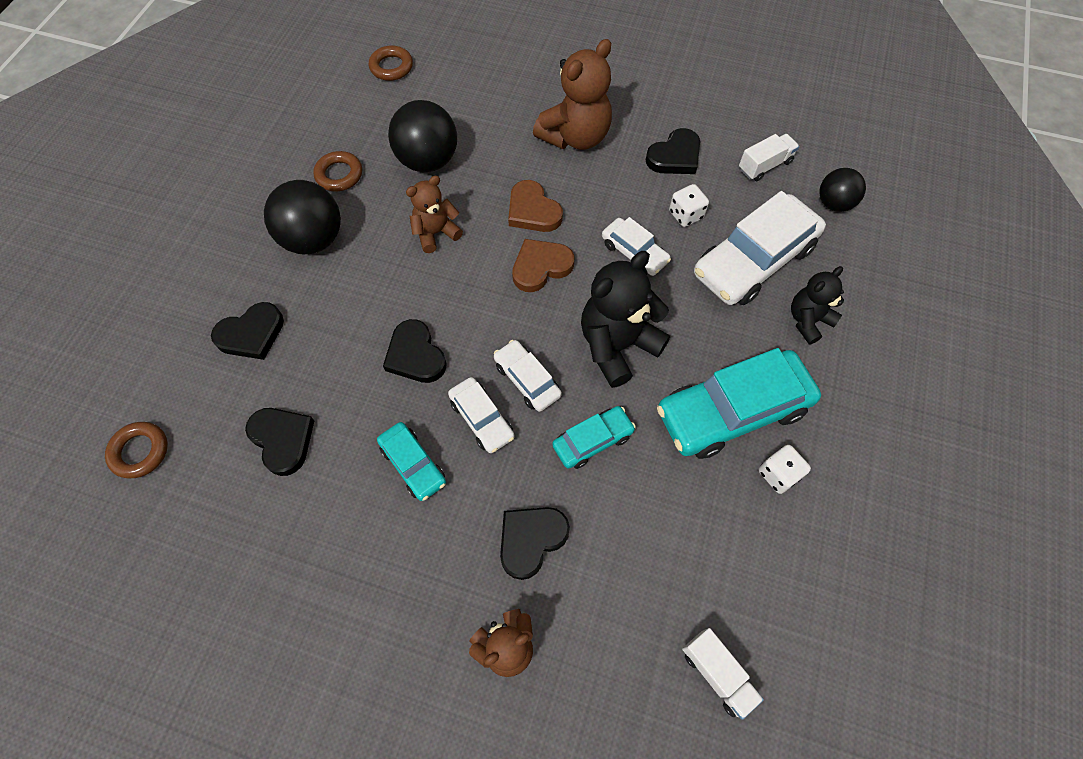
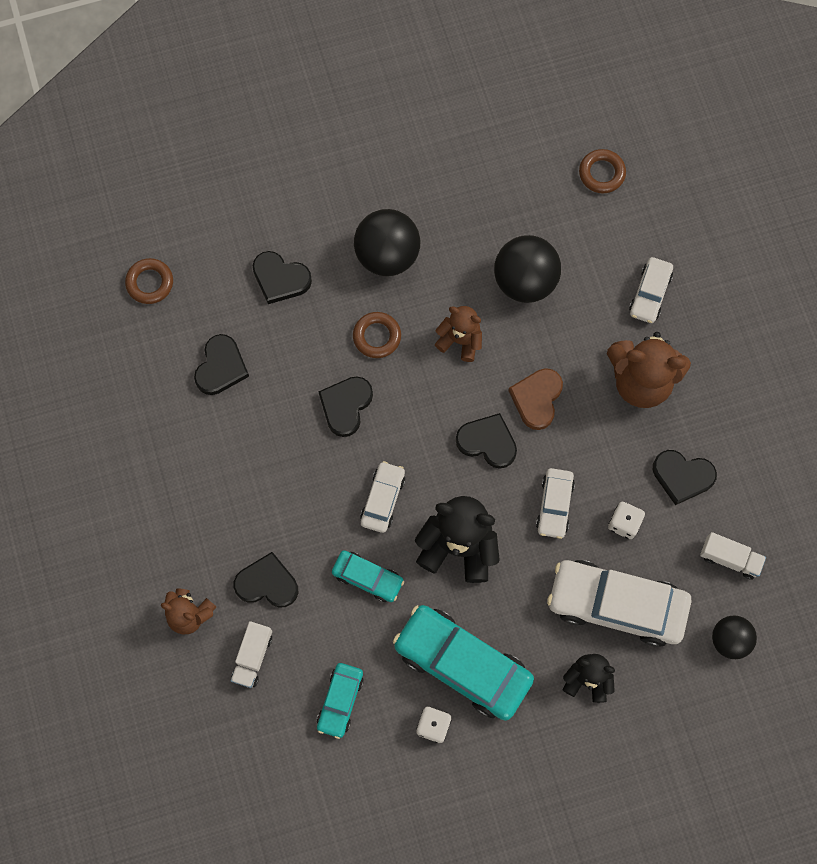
camera: 55 degrees right, 10 degrees up
(339, 175) = (459, 224): brown ring -> brown ring (377, 336)
(413, 464) = (264, 467): turquoise car -> turquoise car (340, 701)
(482, 419) = (330, 489): white car -> white car (650, 293)
(541, 267) = (487, 442): brown heart -> black heart
(717, 673) = (261, 760): white truck -> white truck (252, 657)

